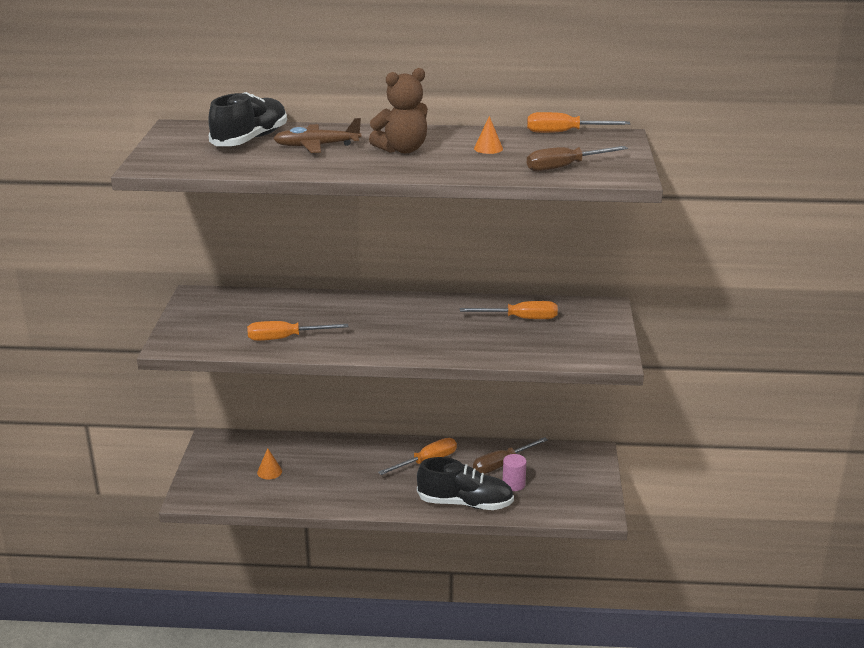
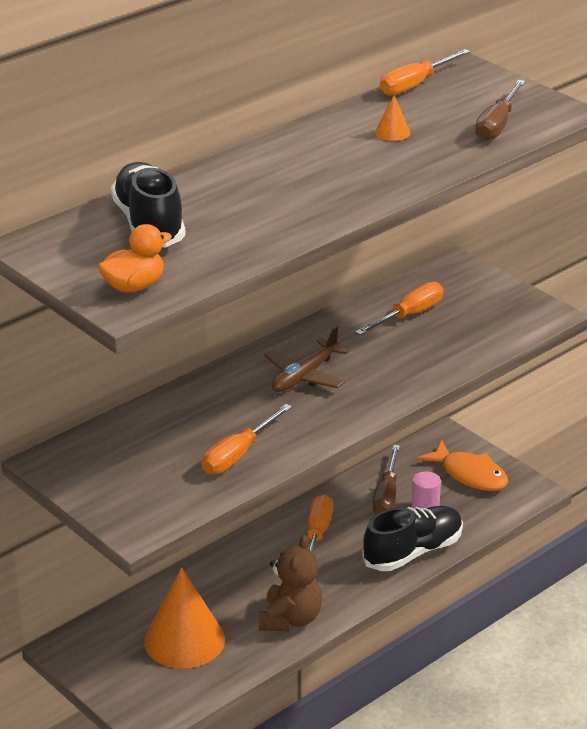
camera: 45 degrees left, 5 degrees up
(173, 160) = (134, 286): none -> orange duck
(269, 472) = (184, 640): orange cone -> orange cone, size x2.39
(317, 146) = (234, 201): brown plane -> brown plane (305, 376)
(402, 149) = (322, 168): brown teddy bear -> brown teddy bear (290, 619)
(573, 482) = (470, 475): none -> orange fish

